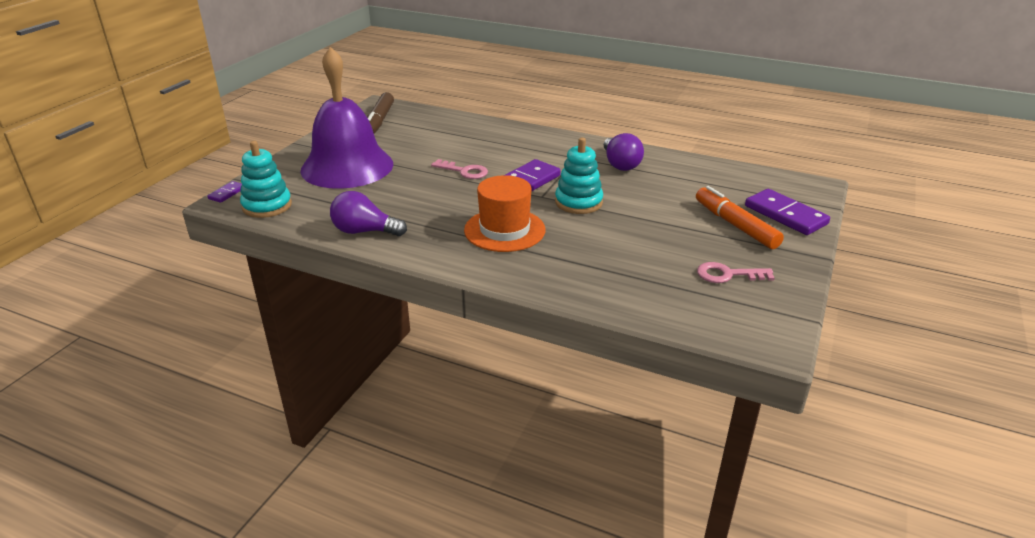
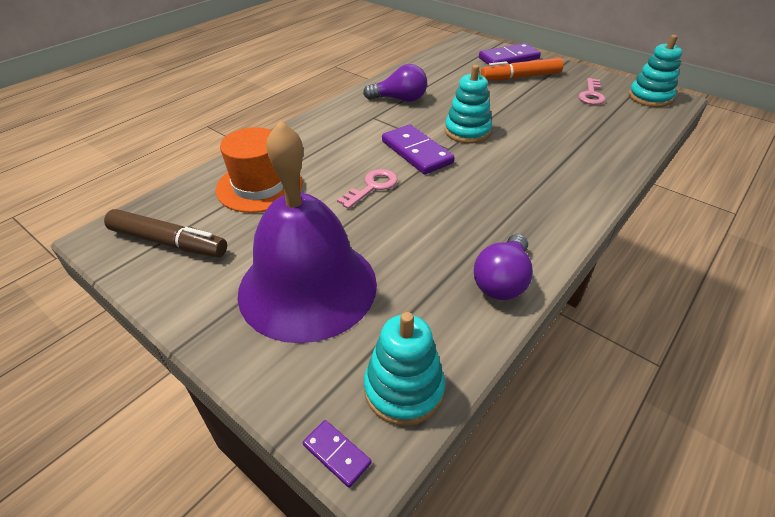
camera: 75 degrees left, 10 degrees up
(504, 230) = (513, 179): orange hat -> orange hat (259, 186)
(760, 321) = (650, 97): none -> turquoise stacking toy

